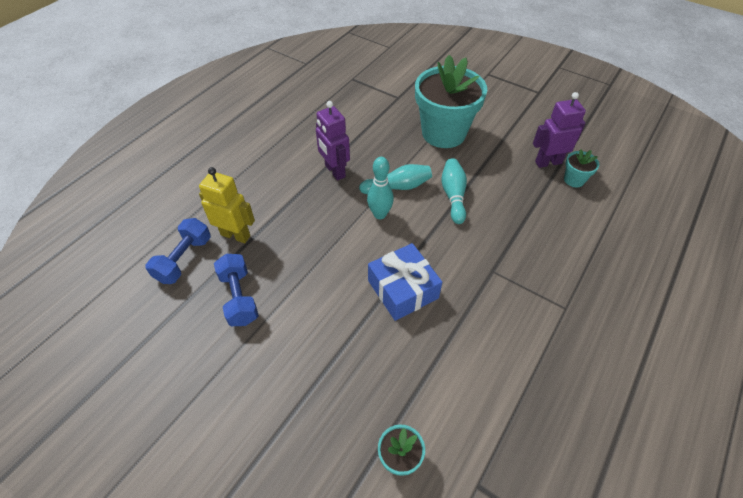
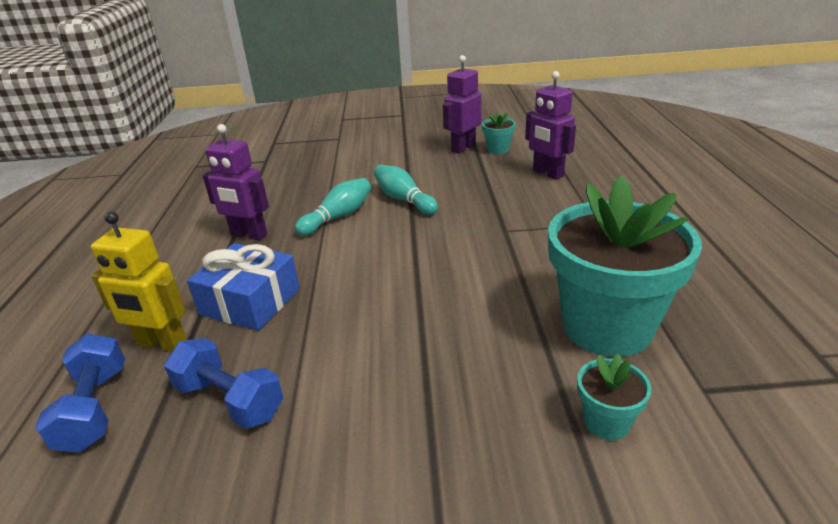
camera: 35 degrees left, 20 degrees down
(236, 235) = (162, 344): yellow robot -> yellow robot turned 150 degrees counterclockwise
(380, 214) = (341, 244): turquoise bowling pin -> none
(403, 289) = (435, 285): blue gift -> blue gift (250, 301)
(443, 133) = (343, 166): turquoise flower pot -> turquoise flower pot (607, 327)
(585, 232) = (547, 173): none -> purple robot

